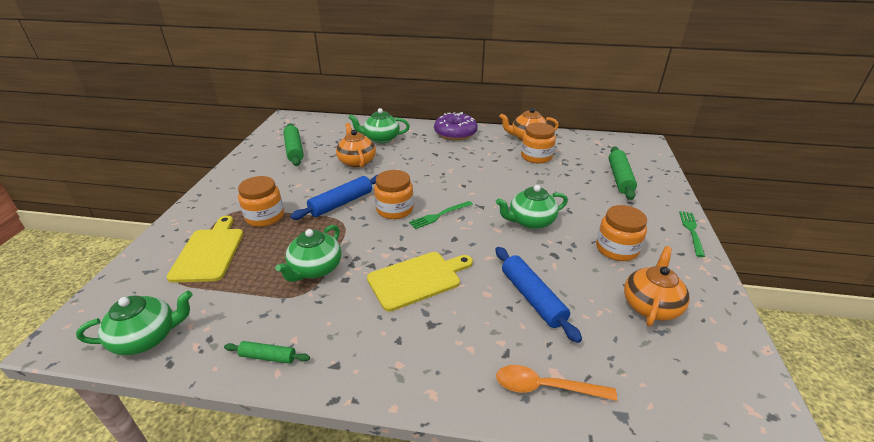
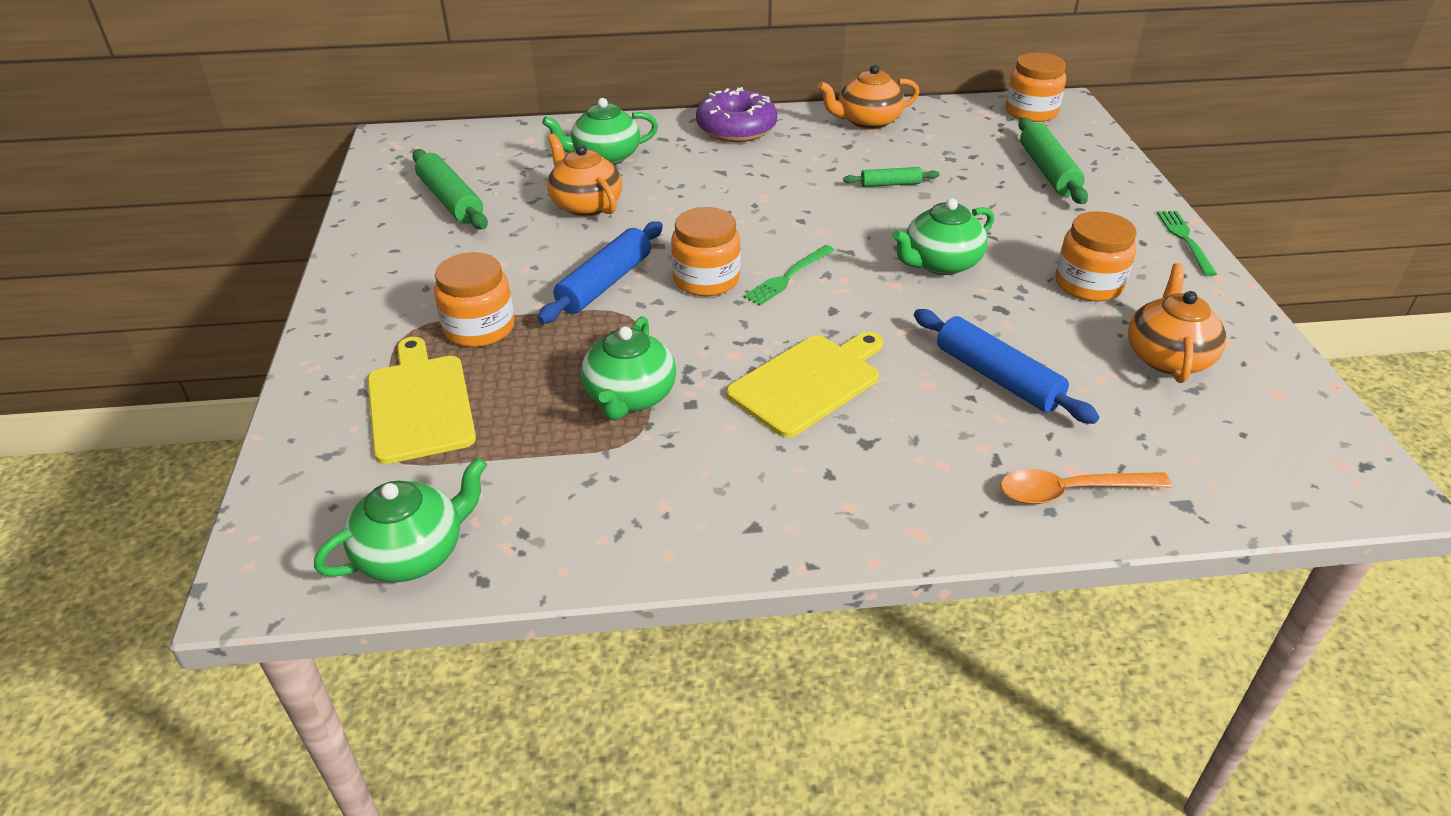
camera: 15 degrees left, 5 degrees up
(268, 357) = (639, 538): green rolling pin -> green rolling pin (890, 184)
(536, 156) = (898, 153): orange jar -> orange jar (1031, 112)

